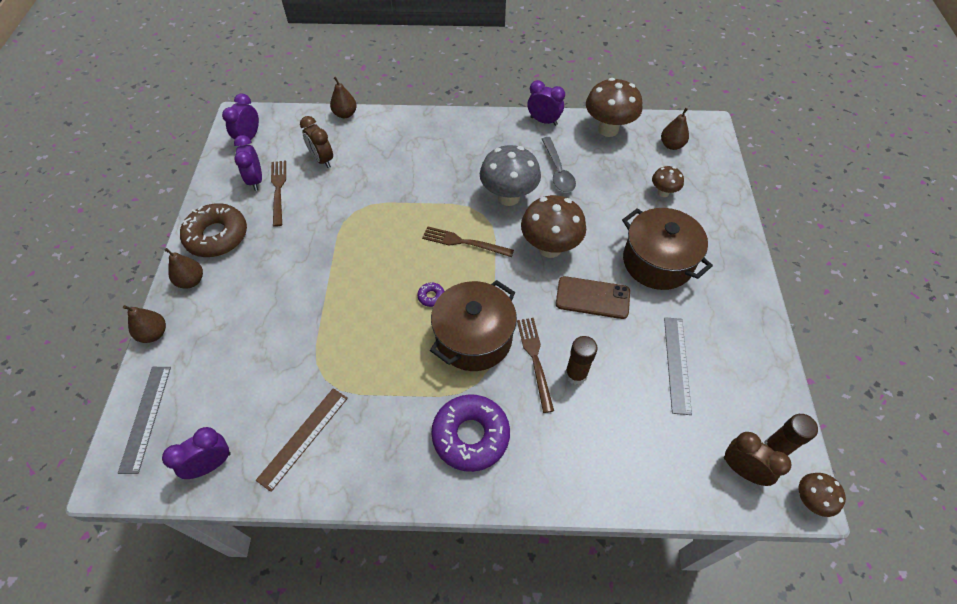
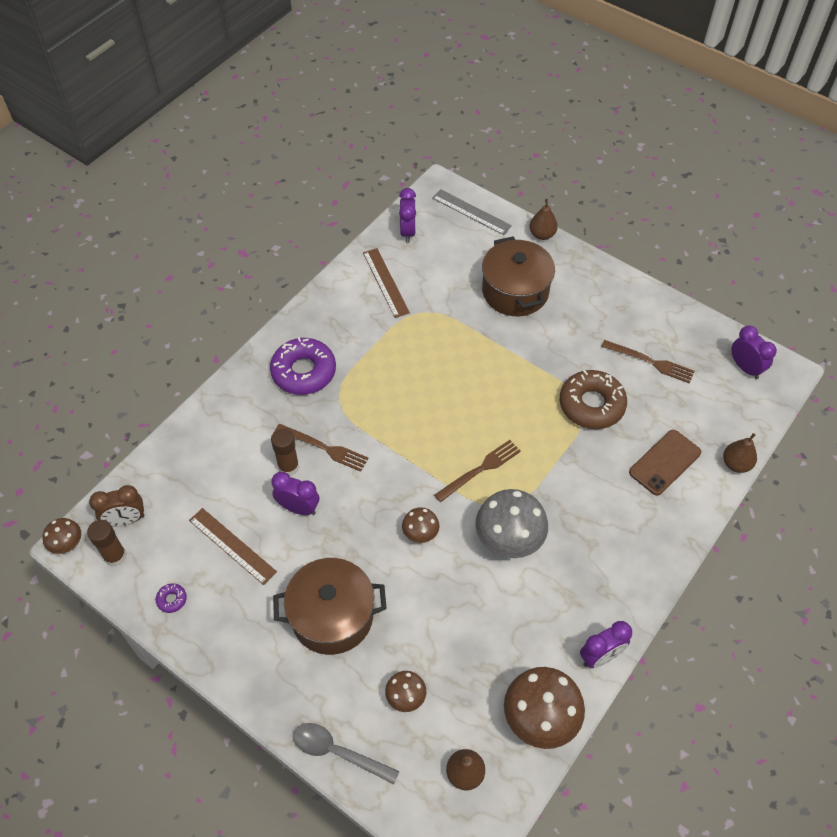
camera: 125 degrees right, 0 degrees up
(191, 281) = (580, 269): brown pear -> none
(217, 236) = (620, 300): brown donut -> brown donut (591, 405)
(256, 180) = (676, 351): purple clock -> purple clock (298, 508)
(322, 160) = (672, 412): brown clock -> none
(431, 296) = (441, 413): purple donut -> purple donut (172, 599)
(474, 338) = (378, 419): brown pot -> brown pot (515, 291)
(549, 248) = (420, 534): brown mushroom -> brown mushroom, size x0.53
(558, 171) = (511, 613): grey spoon -> grey spoon (337, 752)
(592, 298) = (342, 530): brown phone -> brown phone (664, 462)
(677, 364) = (232, 546): grey ruler -> brown ruler

